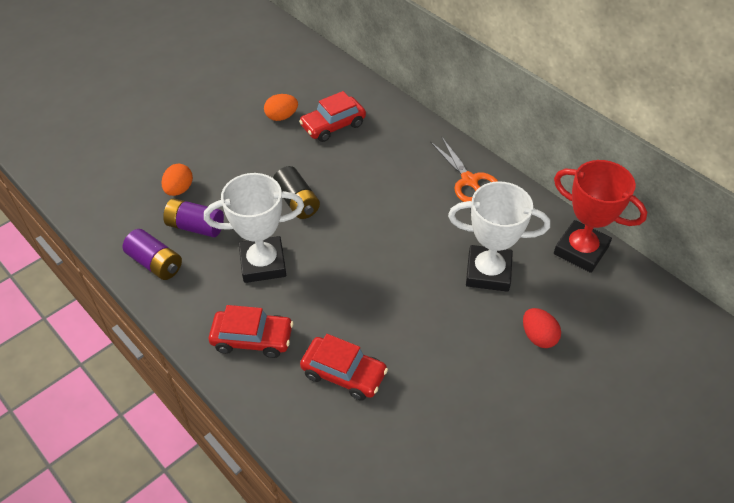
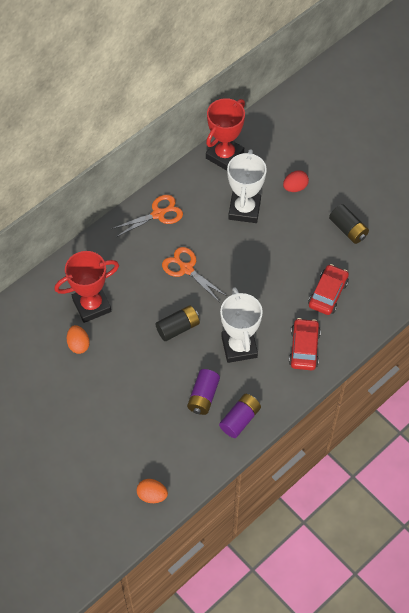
camera: 90 degrees left, 10 degrees up
(179, 189) = (163, 414): orange egg -> orange egg (152, 495)
(333, 125) = (92, 305): red car -> red trophy
(385, 209) = (186, 269): none -> orange scissors
(465, 408) = (348, 229): none -> black battery

